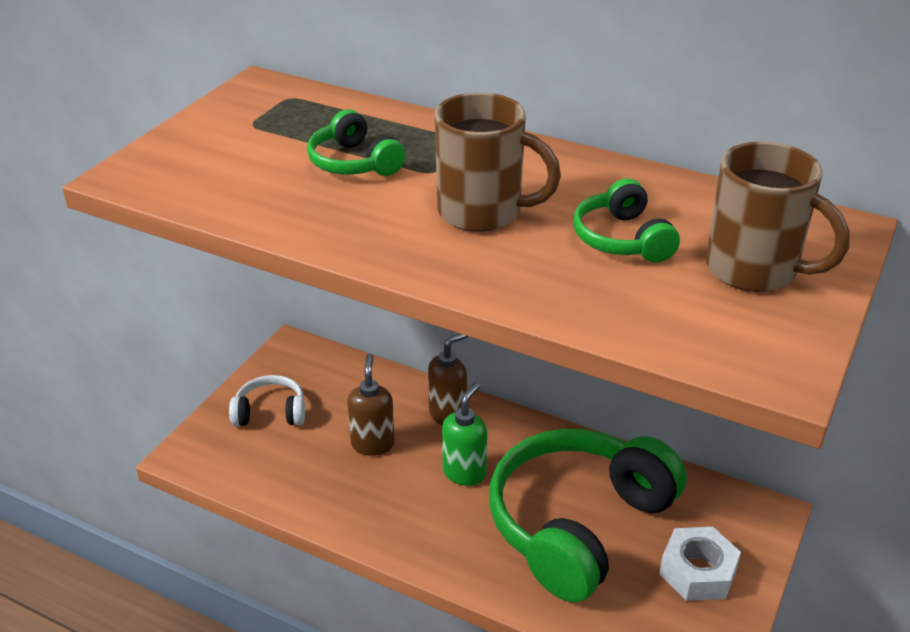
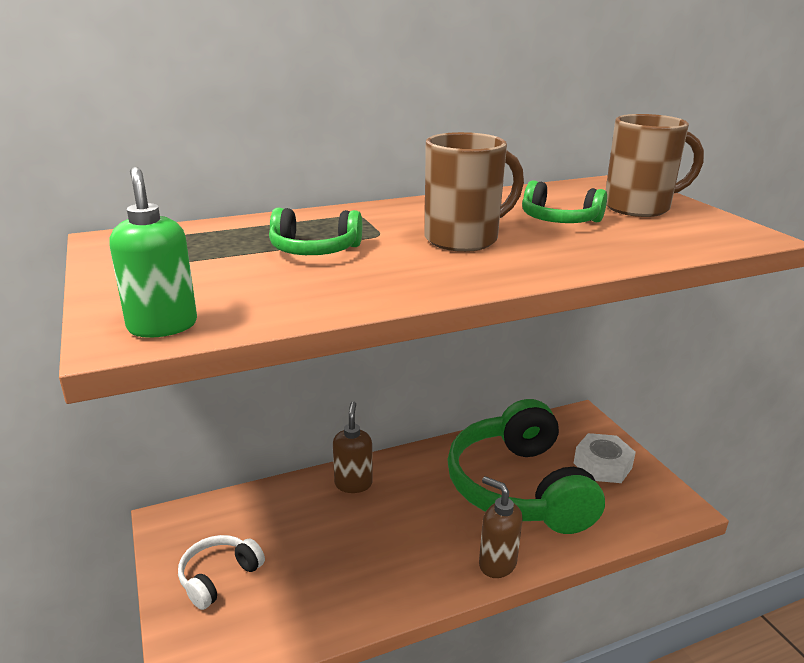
camera: 50 degrees left, 10 degrees down
(373, 444) = (332, 538): brown soap dispenser -> brown soap dispenser (497, 563)
(464, 472) = (417, 509): green soap dispenser -> green soap dispenser (162, 326)

